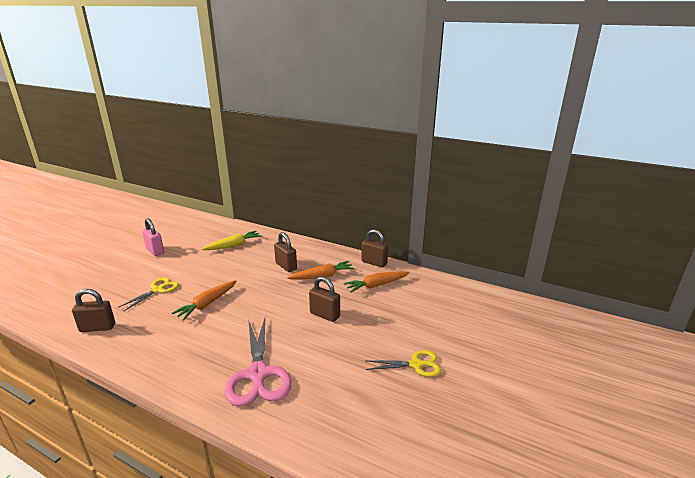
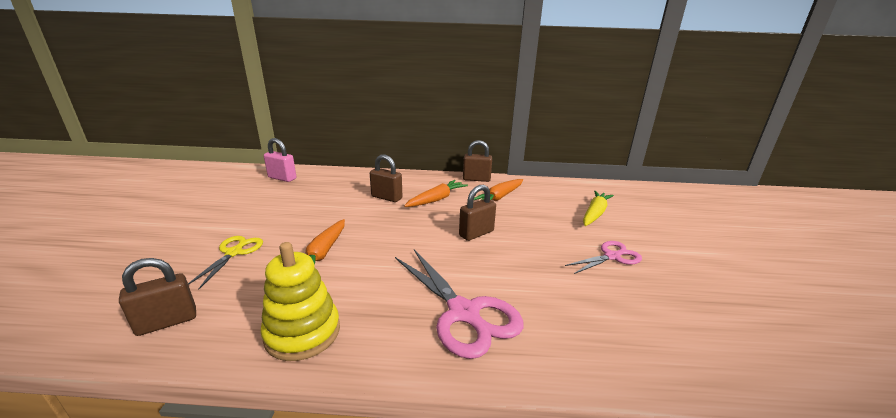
camera: 25 degrees left, 0 degrees up
(155, 251) = (192, 211): pink padlock -> pink padlock (282, 178)
(157, 356) = (302, 333): none -> yellow stacking toy
(233, 245) = (302, 188): yellow carrot -> yellow carrot (595, 214)
(325, 315) = (476, 233): brown padlock -> brown padlock turned 45 degrees counterclockwise
(416, 364) = (612, 256): yellow scissors -> pink scissors

